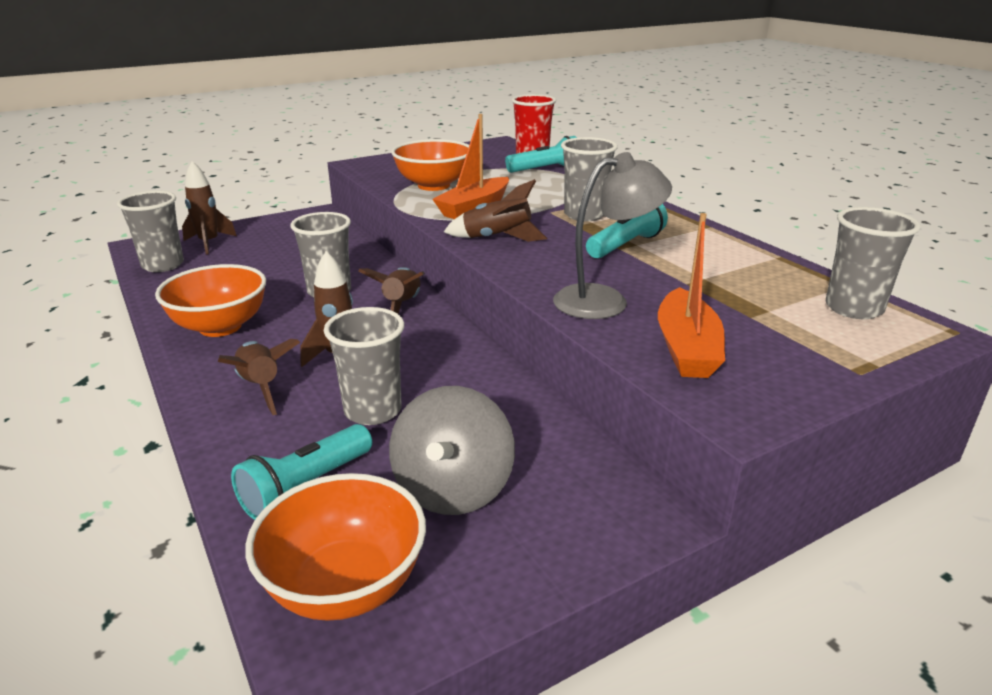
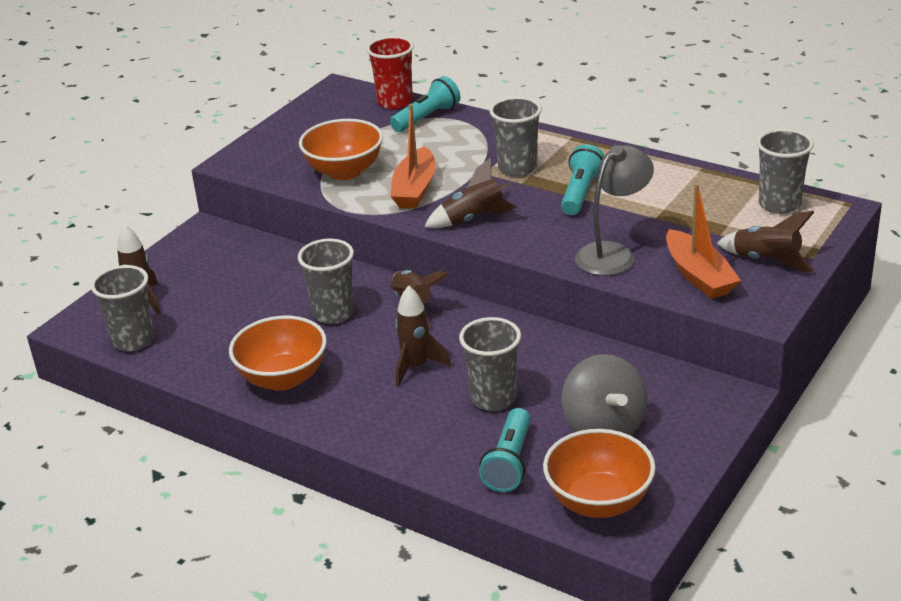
camera: 25 degrees left, 5 degrees up
(261, 387) = (388, 413): brown rocket -> brown rocket (766, 260)

